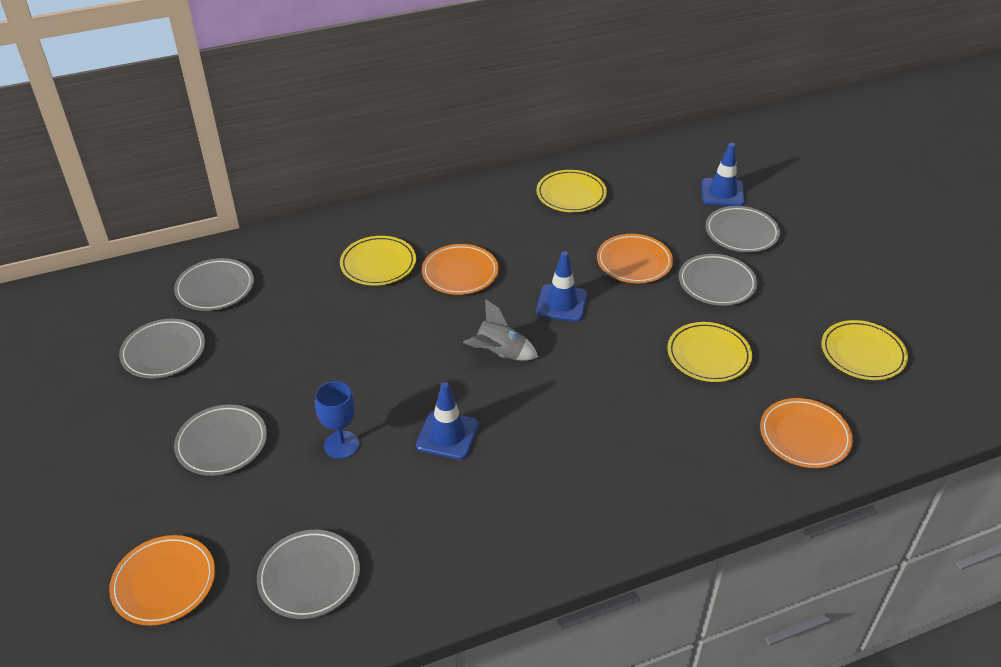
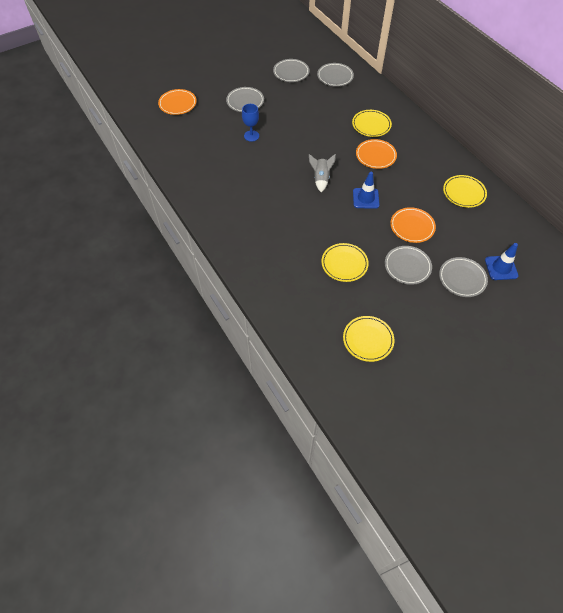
camera: 80 degrees right, 15 degrees up
(309, 576) = (184, 140): grey plate -> none
(447, 435) = (264, 168): blue traffic cone -> none
(804, 436) = (294, 307): orange plate -> none

